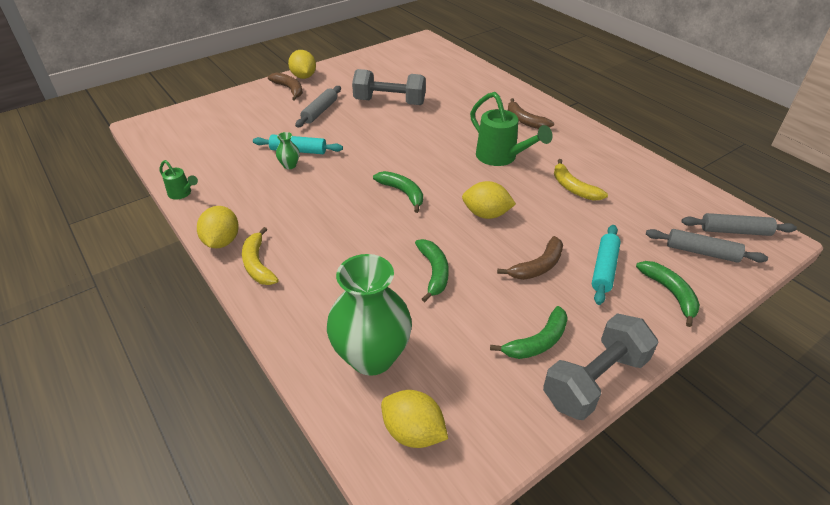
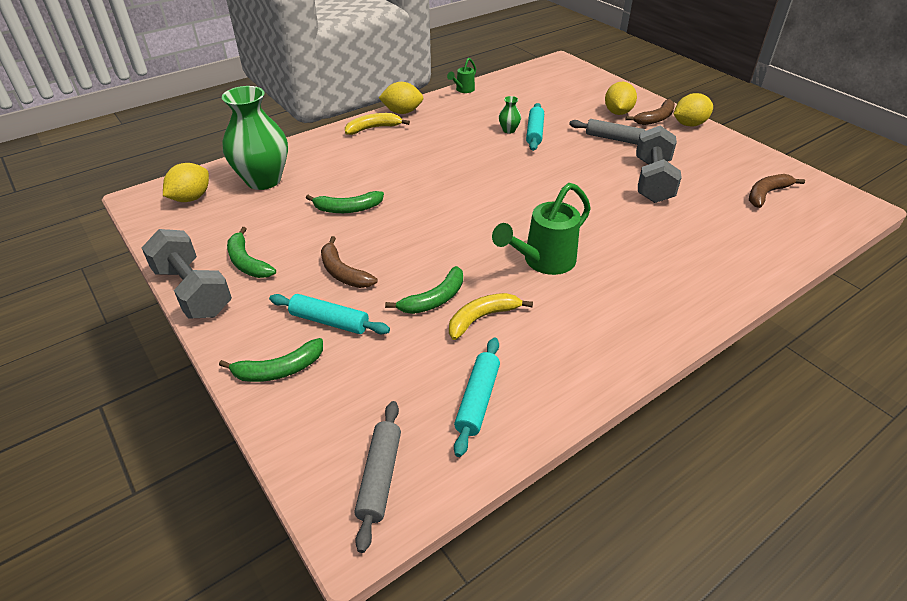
camera: 90 degrees right, 0 degrees up
(403, 193) = (467, 191): green banana -> green banana (434, 299)
(486, 214) = (430, 243): yellow lemon -> yellow lemon (618, 112)
(525, 121) = (644, 291): brown banana -> brown banana (766, 194)
(652, 191) = (477, 400): none -> turquoise rolling pin
(701, 252) = (342, 421): grey rolling pin -> none

